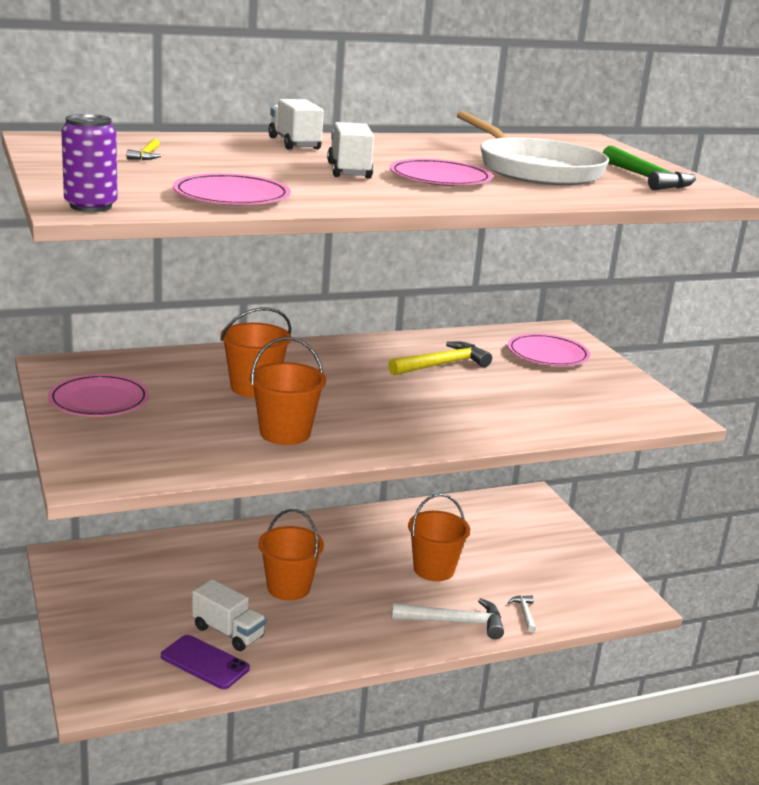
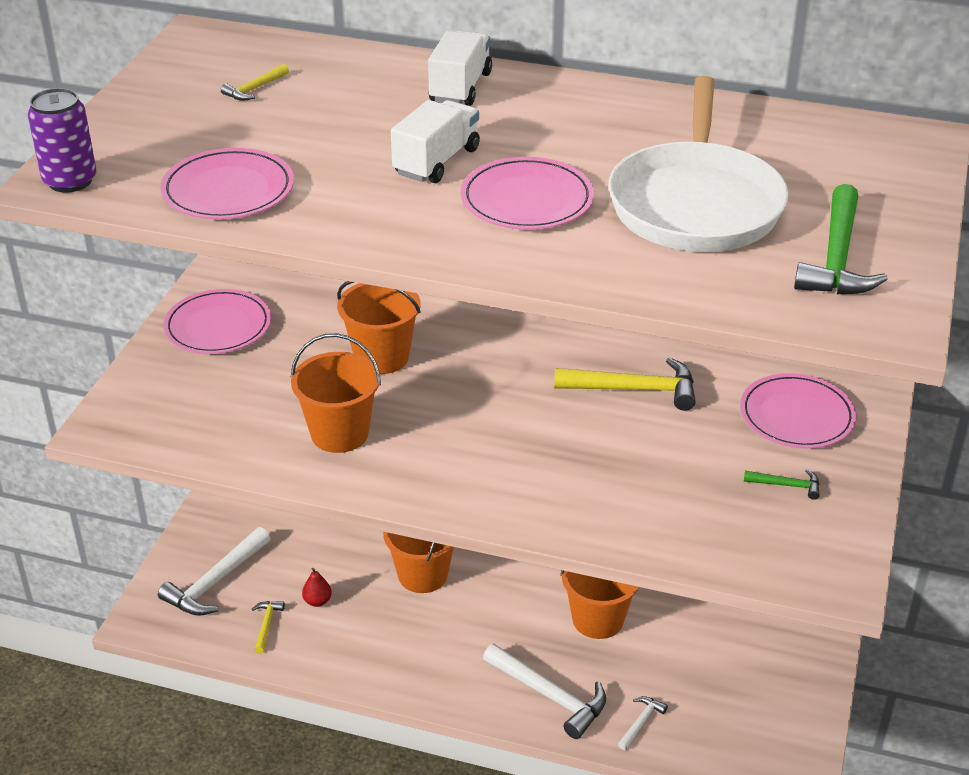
camera: 40 degrees right, 15 degrees up
(129, 651) = (215, 582): none -> white hammer
(205, 662) = (266, 625): purple phone -> yellow hammer
(228, 632) = (317, 601): white truck -> red pear
(590, 385) = (787, 485): none -> green hammer

